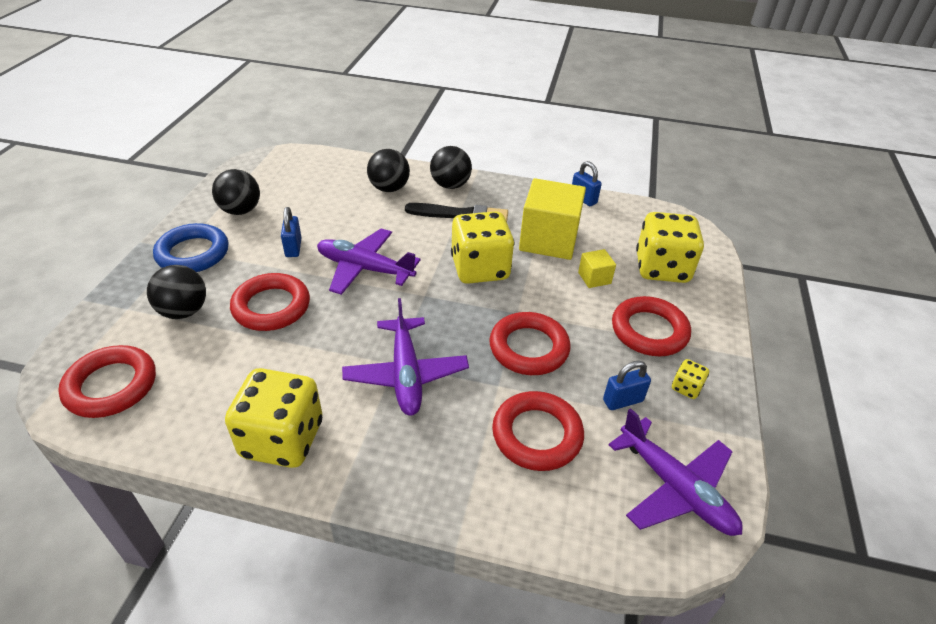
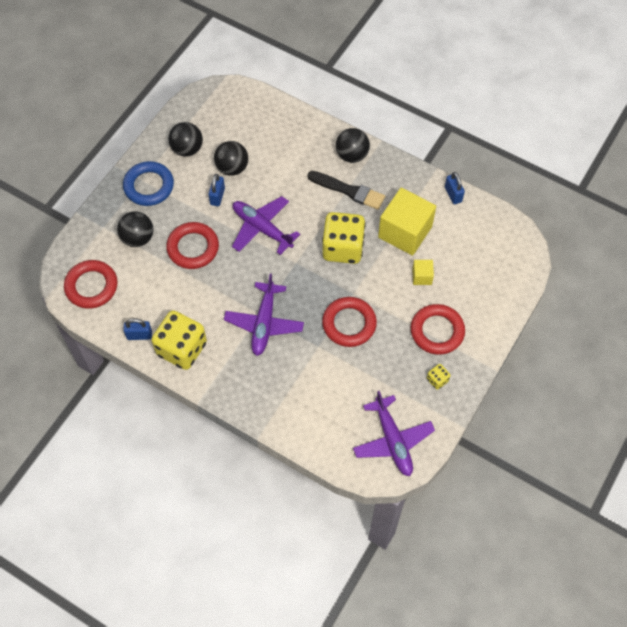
camera: 20 degrees right, 20 degrees up
(389, 188) = (302, 148): black ball -> black ball (232, 168)
(537, 435) = (328, 386): red ring -> none
(623, 400) = (391, 378): blue padlock -> blue padlock (139, 335)
(662, 268) = (477, 280): yellow dice -> none

